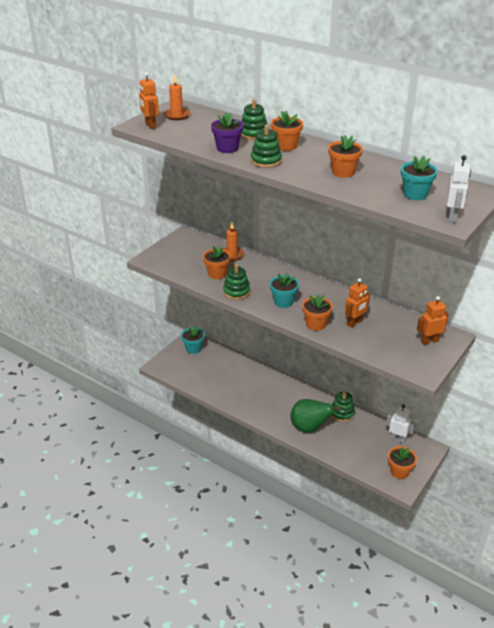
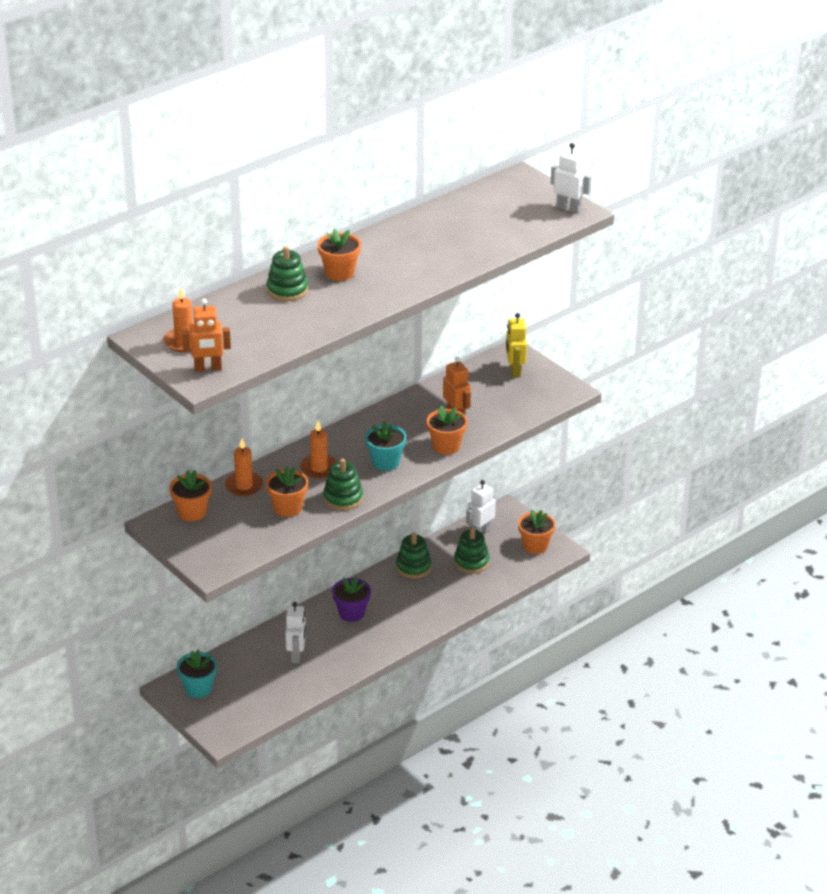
camera: 75 degrees left, 0 degrees up
(227, 148) = (322, 317): purple flower pot -> purple flower pot (351, 613)
(235, 380) = (296, 655): none -> white robot
(263, 278) = (319, 468): none -> orange candle
(266, 161) = (376, 295): green stacking toy -> green stacking toy (471, 562)
(309, 428) = (429, 603): green pear -> none
(343, 172) = (434, 248): orange flower pot -> orange flower pot (192, 512)
(415, 194) = (510, 217): turquoise flower pot -> none
(429, 341) = (514, 371): orange robot -> yellow robot

